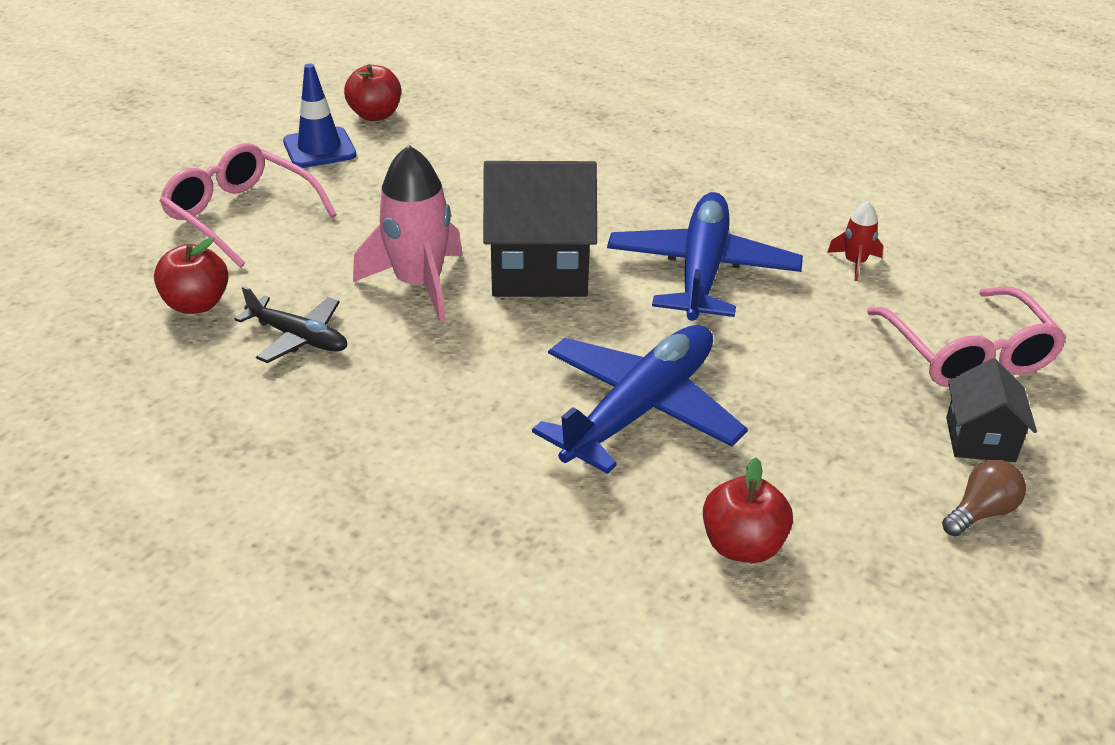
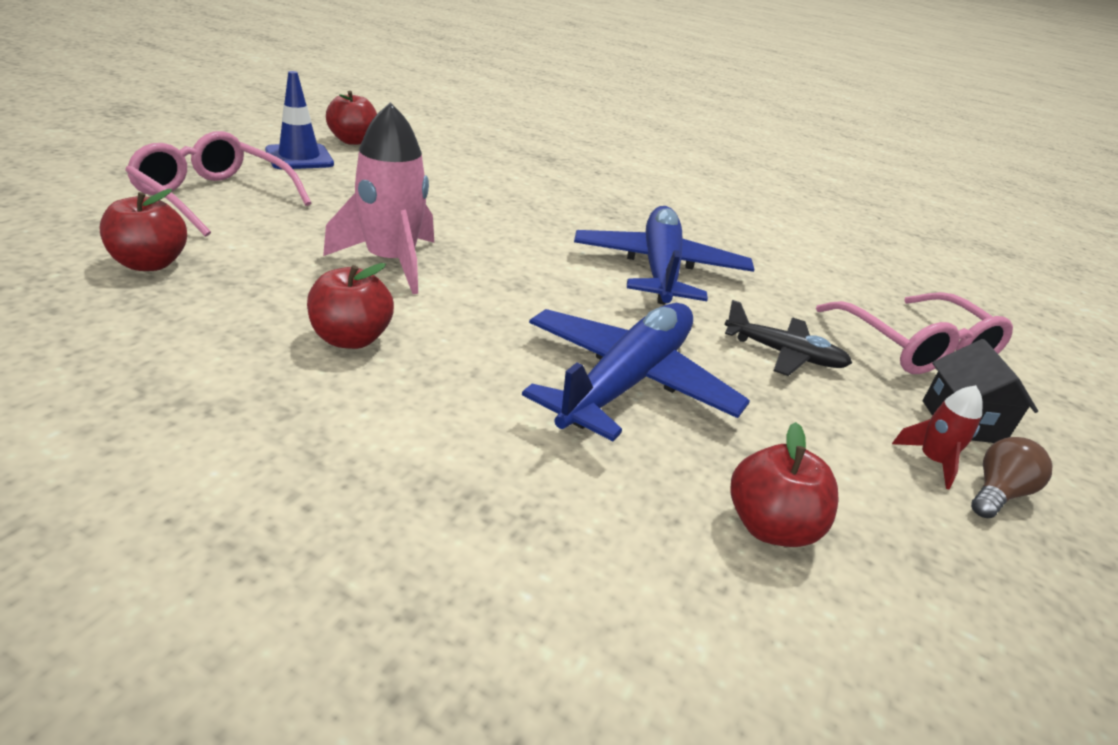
camera: 10 degrees left, 5 degrees down
(298, 337) = (259, 299): black plane -> black plane (783, 354)
(383, 376) = (351, 339): none -> red apple
(539, 269) = (509, 258): black house -> none
(854, 263) = (790, 272): red rocket -> red rocket (932, 461)

